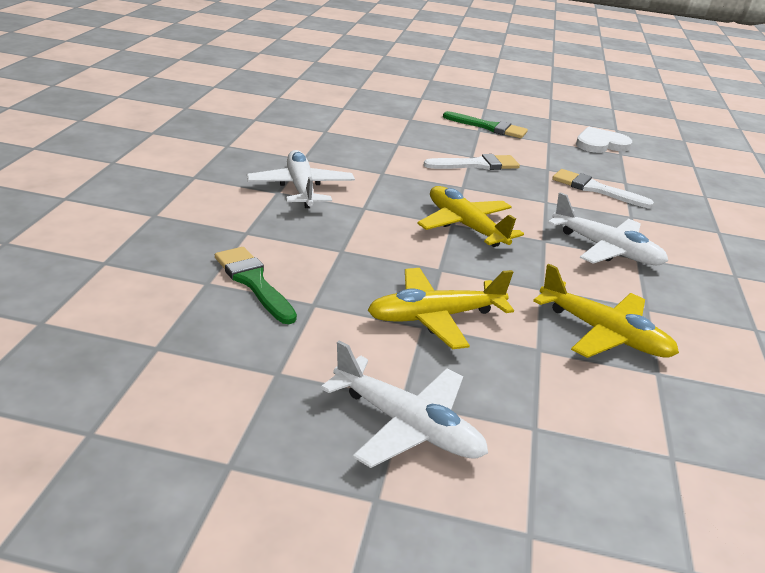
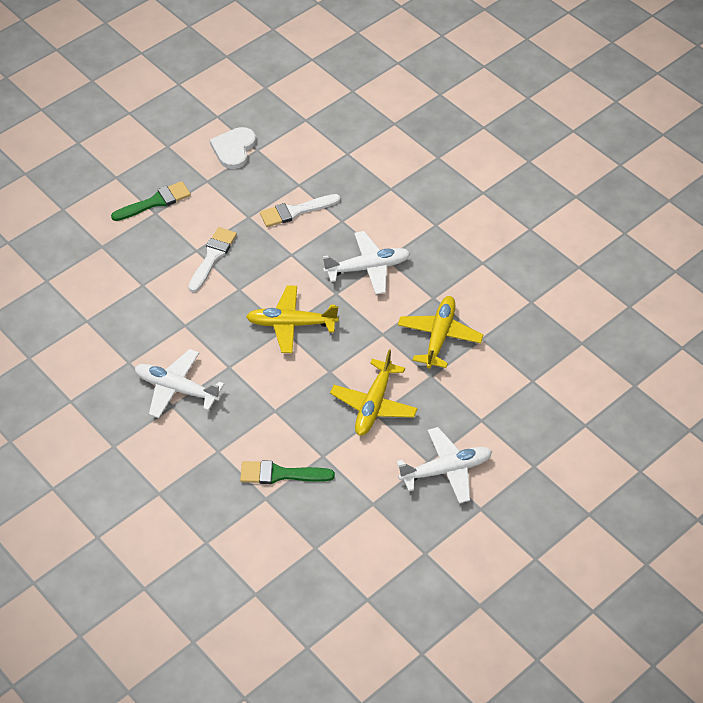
camera: 50 degrees left, 20 degrees up
(604, 334) = (439, 336): yellow plane -> yellow plane turned 60 degrees counterclockwise

